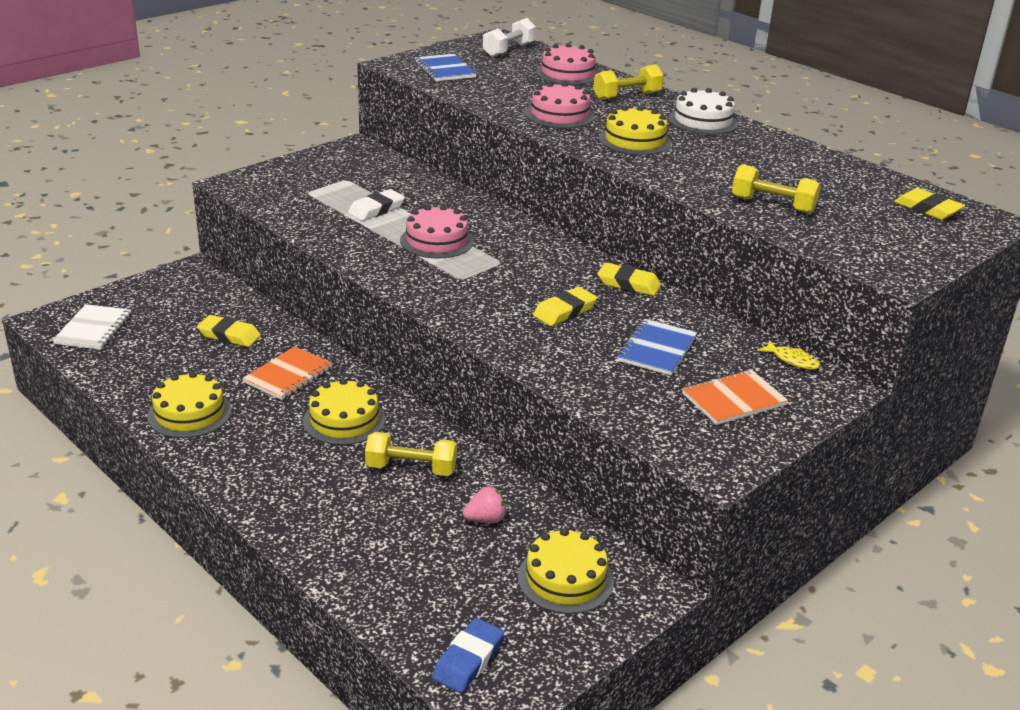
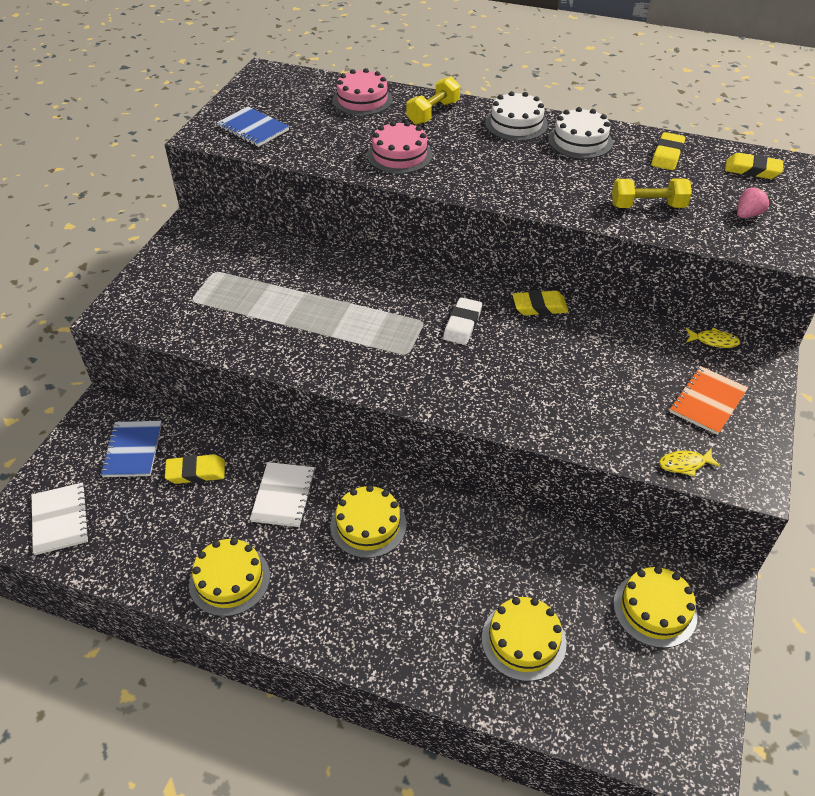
camera: 25 degrees left, 15 degrees up
(288, 375) = (283, 495): orange notebook -> white notebook
(376, 209) = (270, 298): white eraser -> white eraser (462, 324)
(411, 468) = (460, 552): yellow dumbbell -> none
(437, 241) = (352, 317): pink cake -> none
(468, 660) = (648, 730): blue eraser -> none
(485, 519) = (555, 578): pink strawberry -> pink strawberry (747, 215)
(509, 50) = (288, 85): white dumbbell -> none
(564, 311) = (516, 358): yellow eraser -> yellow eraser (667, 155)
(635, 140) = (484, 166): yellow cake -> yellow cake (523, 640)
(656, 434) = (684, 464): none -> yellow fish
(657, 349) = (615, 371): blue notebook -> blue notebook (133, 450)
(756, 146) = (580, 141): none -> white cake

